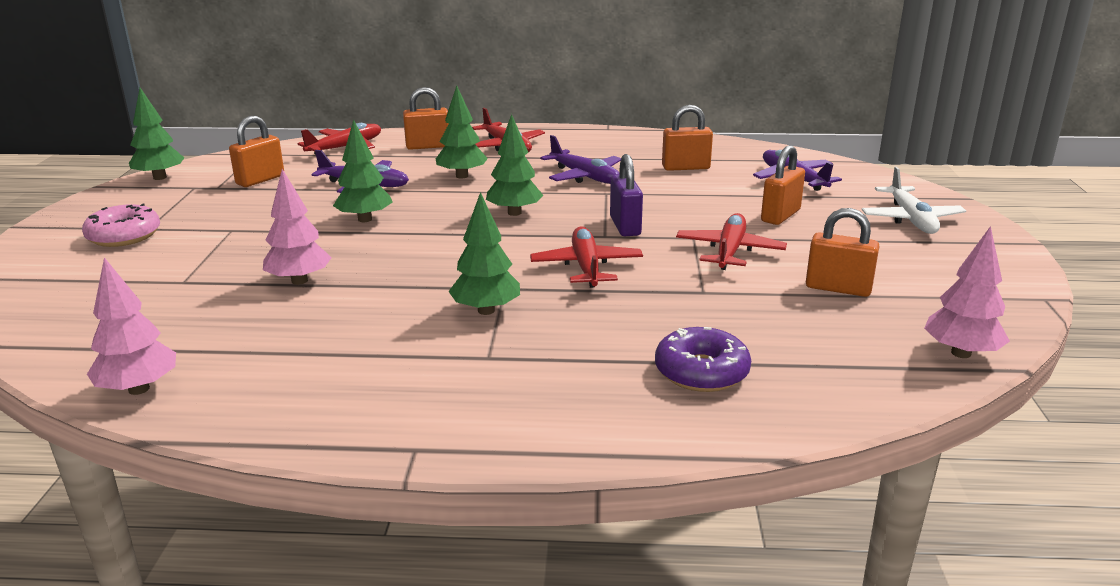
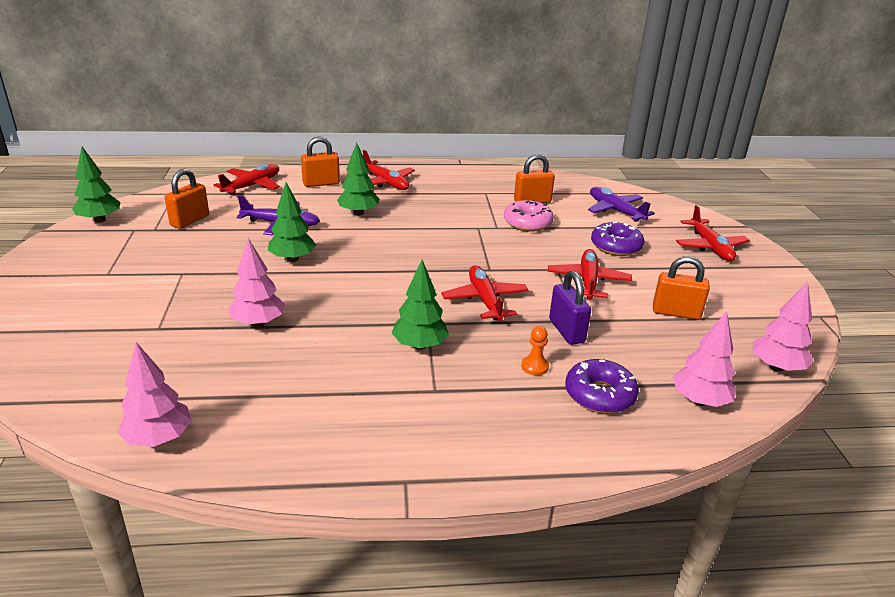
camera: 10 degrees left, 5 degrees up
(124, 236) = (89, 282): pink donut -> pink donut (527, 223)
(514, 213) = (412, 249): green tree -> none
(584, 176) = (456, 212): purple plane -> none
(625, 226) = (502, 260): purple padlock -> purple padlock (566, 331)
(625, 338) = (534, 366): none -> orange pawn
(780, 216) = (616, 246): orange padlock -> purple donut
(837, 385) = (699, 401): none -> pink tree
(910, 219) = (710, 246): white plane -> red plane

